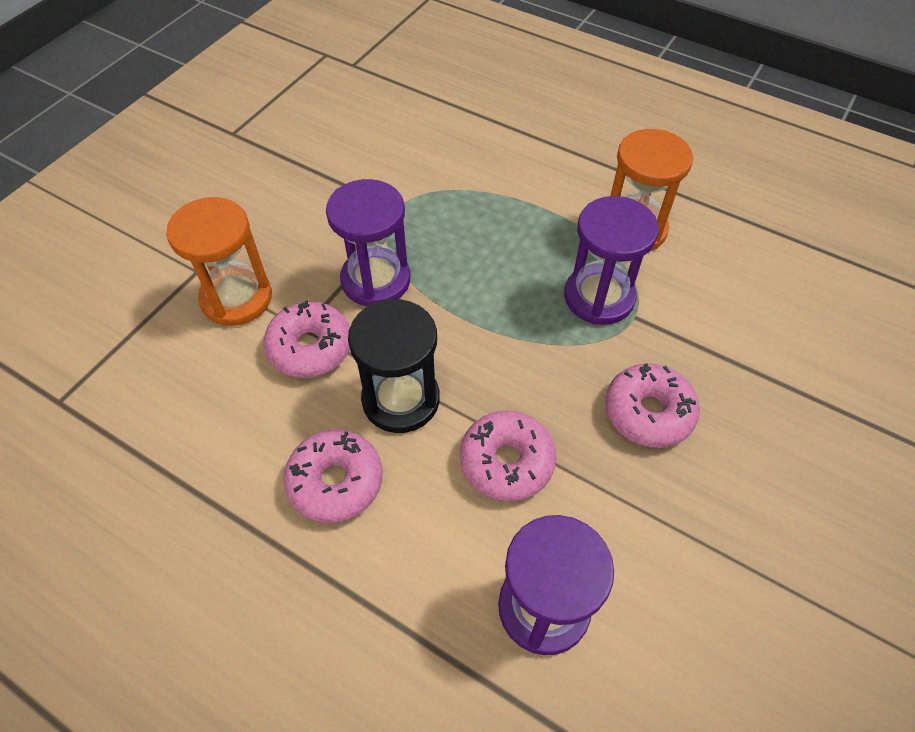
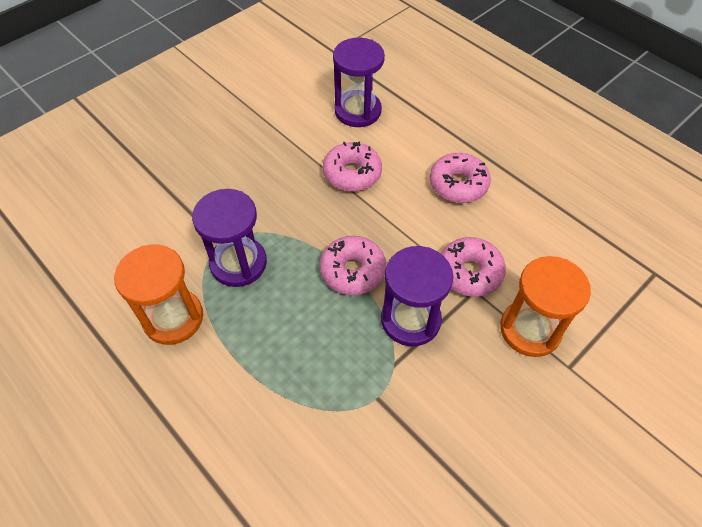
camera: 165 degrees left, 0 degrees up
(401, 399) = (409, 222): black hourglass -> none
(648, 412) = (252, 181): pink donut -> pink donut (353, 271)

